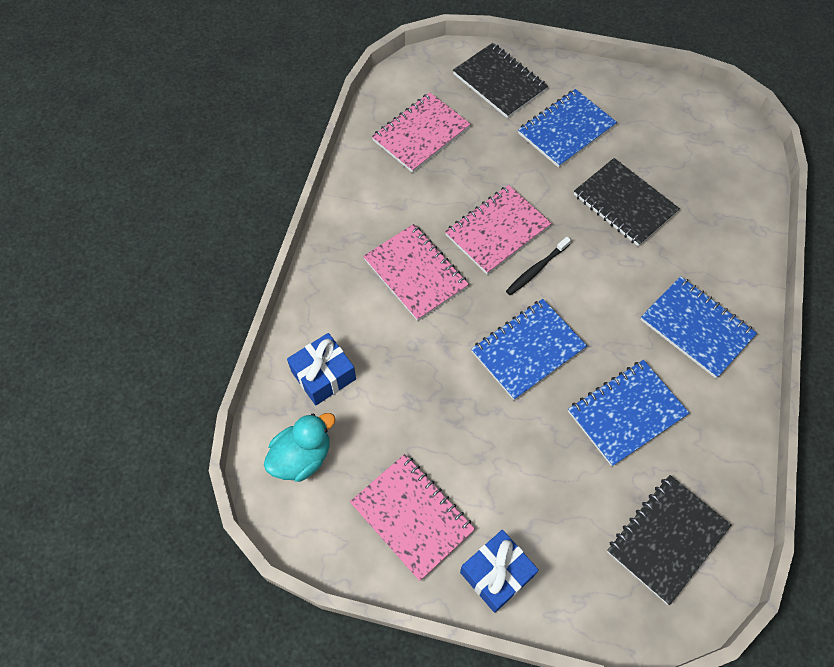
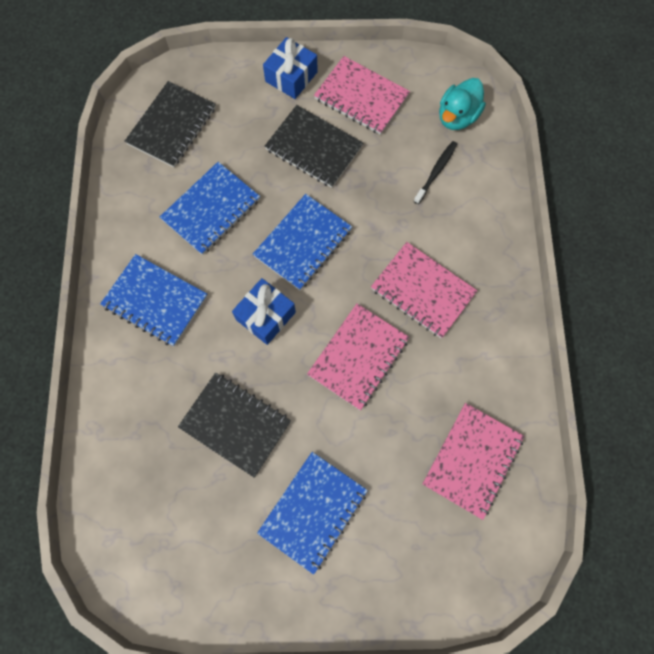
camera: 165 degrees right, 10 degrees up
(323, 375) = (467, 180): blue gift -> blue gift (265, 316)
(499, 82) = (406, 567): black notebook -> black notebook (313, 148)
(536, 270) = (311, 323): black toothbrush -> black toothbrush (436, 171)

